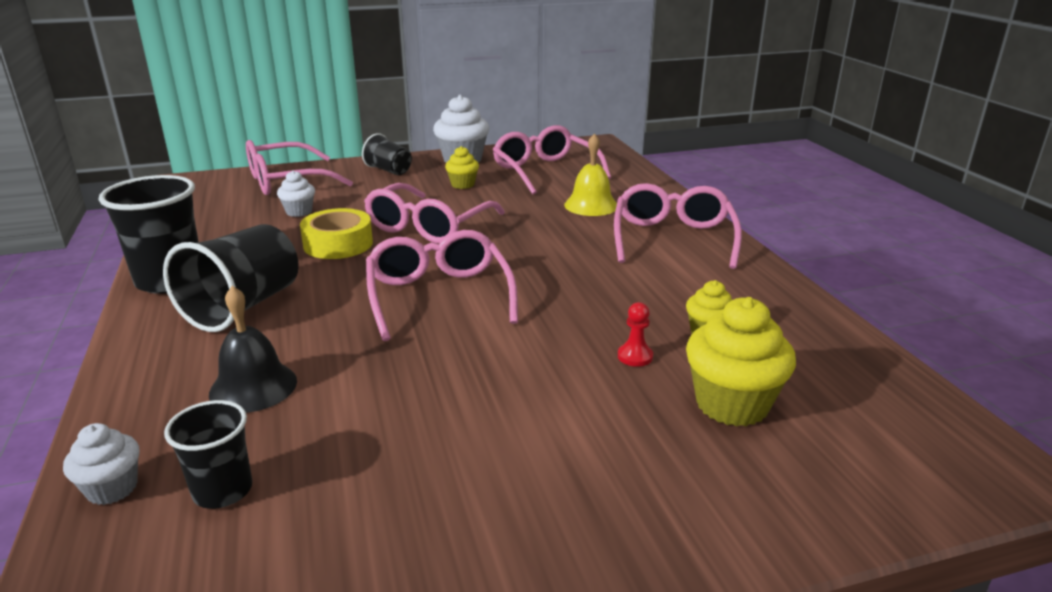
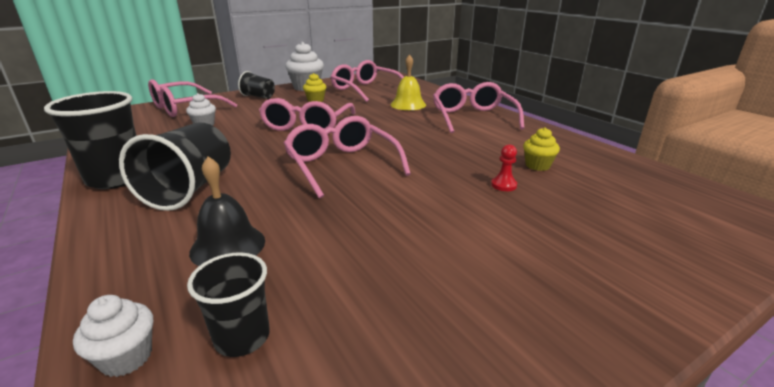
camera: 15 degrees left, 0 degrees up
(338, 244) = (246, 141): yellow tape -> none
(732, 404) = (589, 205): yellow cupcake -> none

